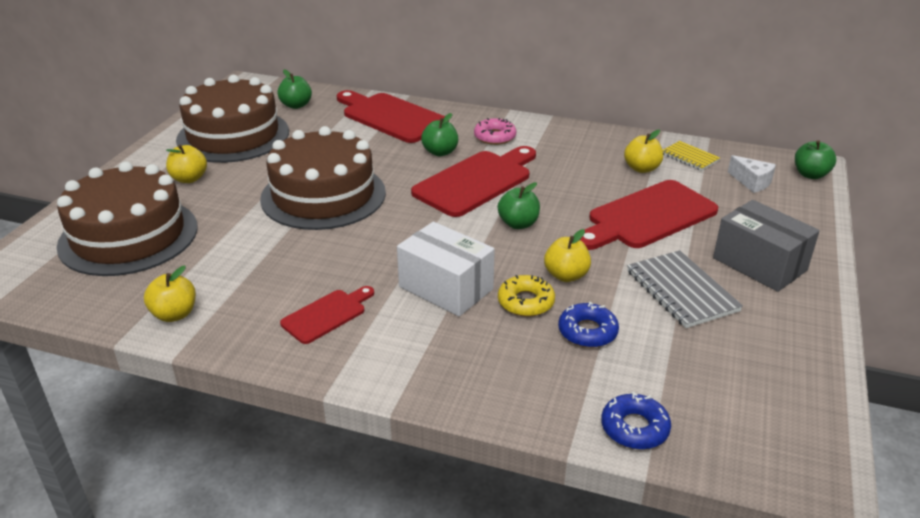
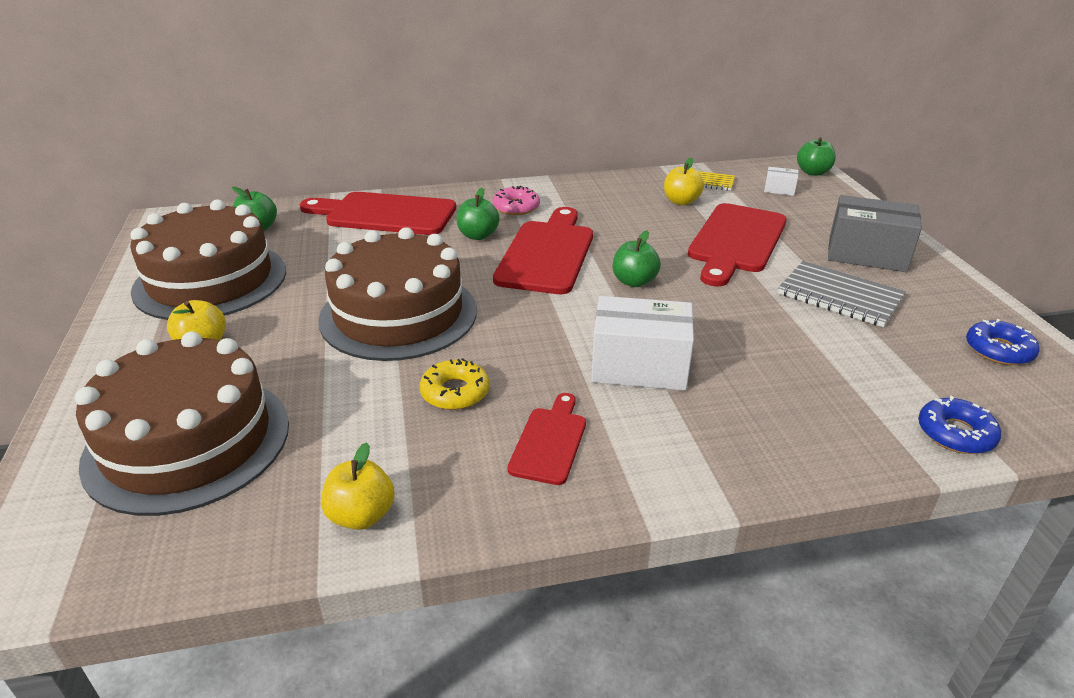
camera: 30 degrees left, 0 degrees up
(526, 302) = (728, 353): yellow donut -> yellow donut (455, 392)
(566, 275) = (733, 315): yellow apple -> none
(587, 332) = (812, 360): blue donut -> blue donut (998, 350)
(752, 182) = (779, 190): white cheese -> white box

